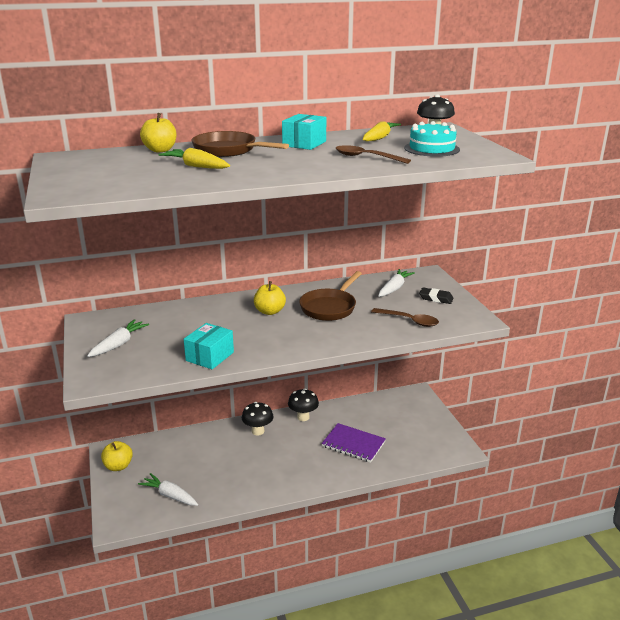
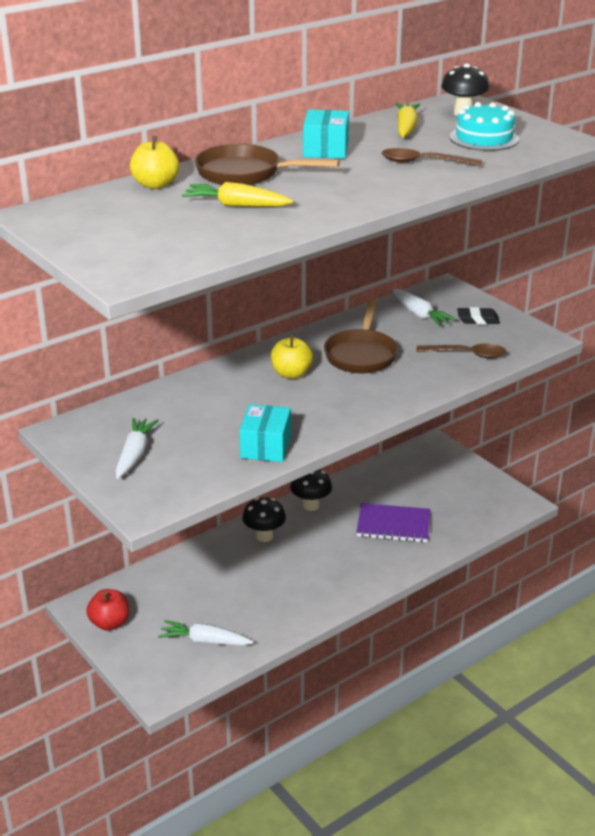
camera: 20 degrees left, 5 degrees up
(118, 466) = (110, 623): yellow apple -> red apple
(394, 288) = (420, 315): white carrot -> white carrot turned 135 degrees clockwise

